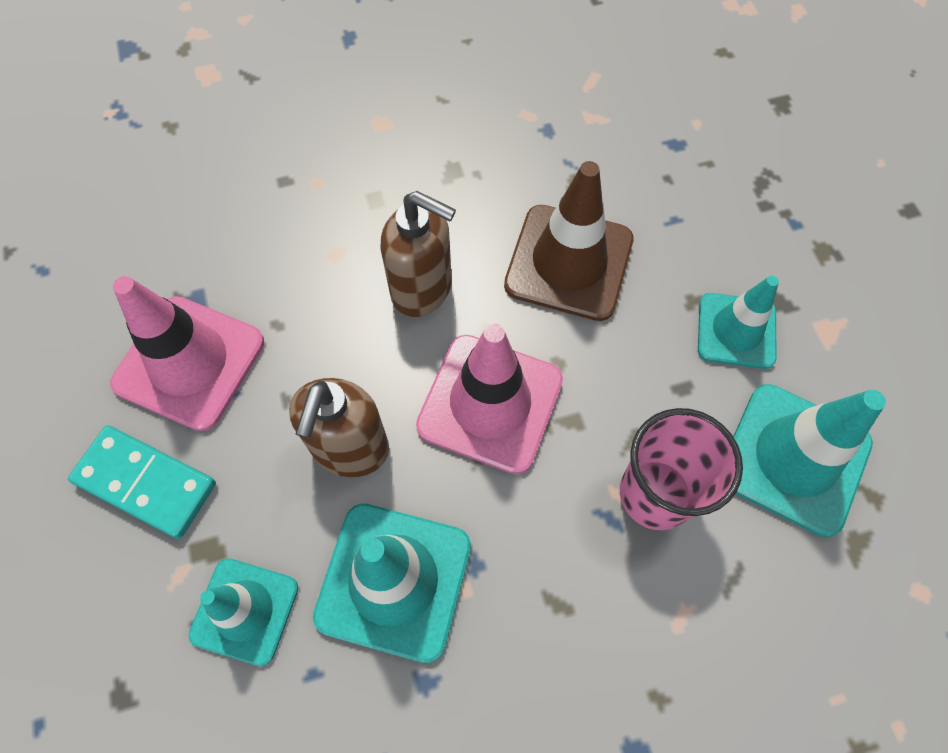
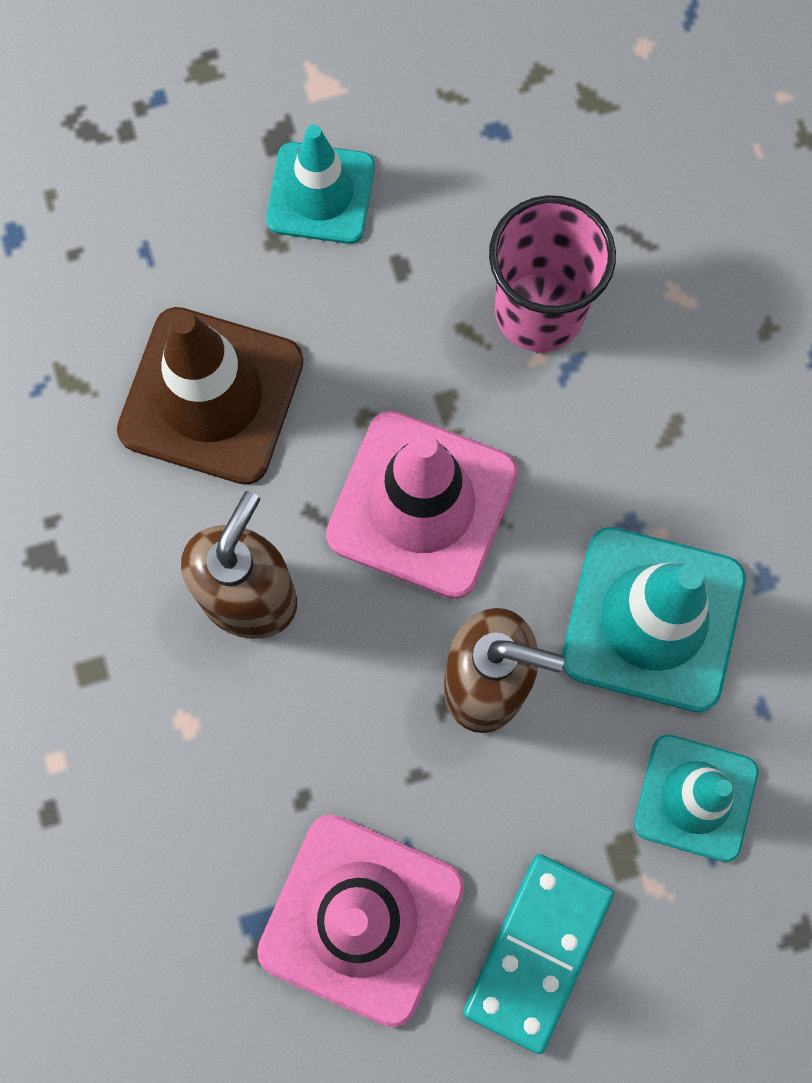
camera: 90 degrees left, 10 degrees up
(794, 458) = (492, 151): turquoise traffic cone -> none

